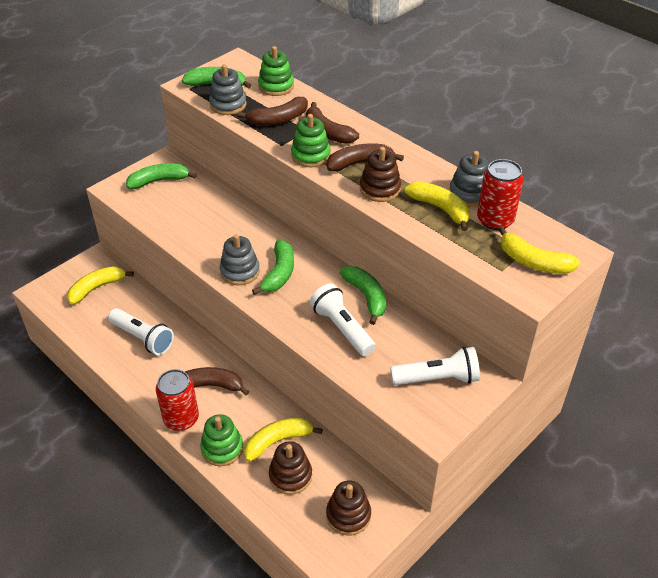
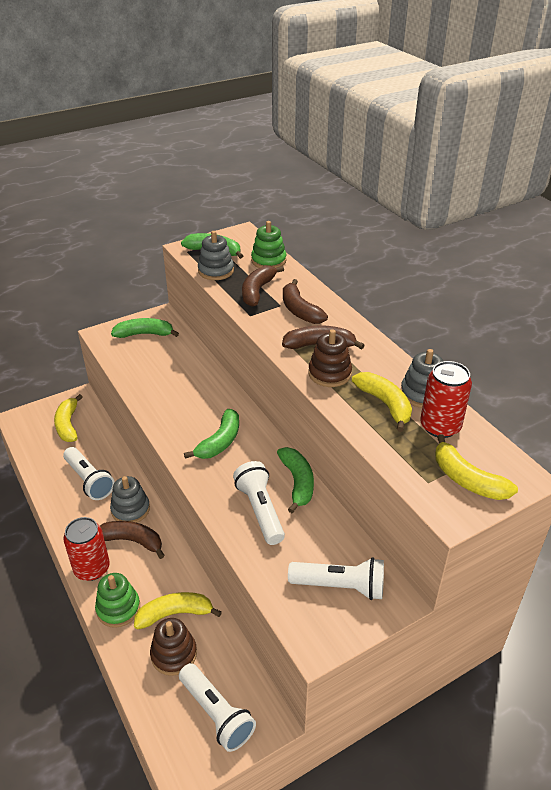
camera: 15 degrees right, 5 degrees down
(97, 288) = (68, 425): yellow banana -> yellow banana turned 75 degrees counterclockwise
(240, 271) = (183, 433): grey stacking toy -> grey stacking toy (130, 509)
(278, 119) = (257, 291): brown banana -> brown banana turned 120 degrees clockwise
(310, 155) = (274, 330): green stacking toy -> none
(348, 515) = (216, 714): brown stacking toy -> white flashlight

